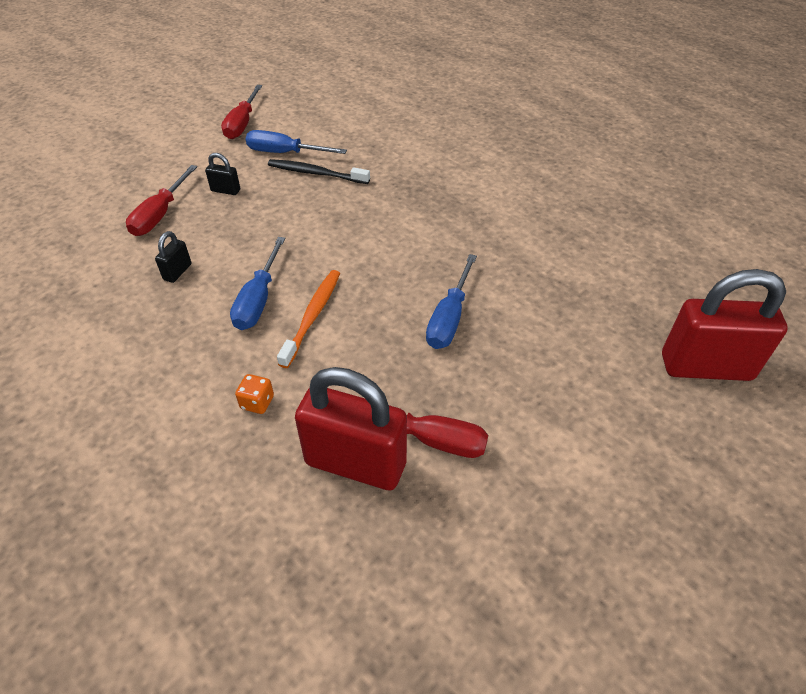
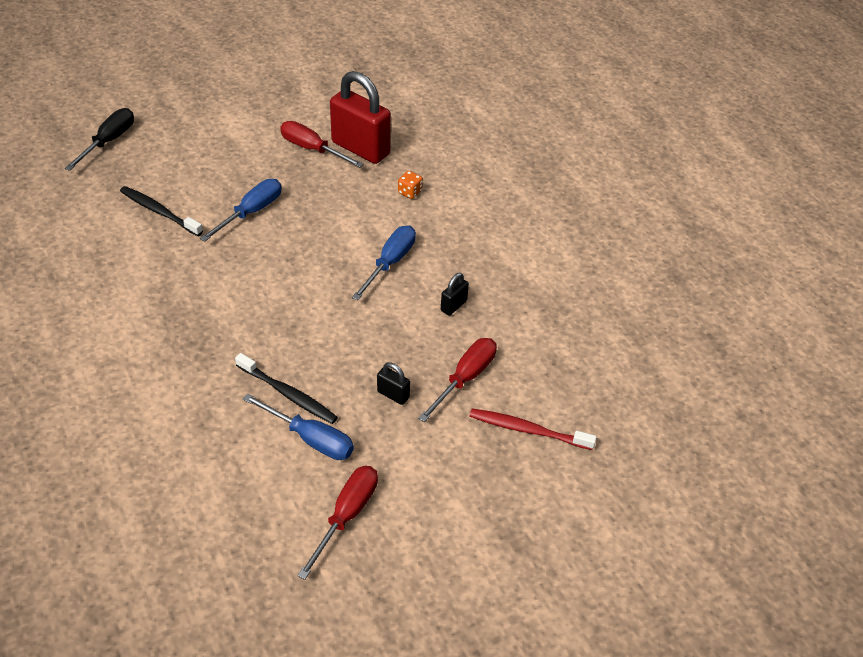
camera: 165 degrees left, 0 degrees up
(102, 192) = (528, 430): none -> red toothbrush
(312, 316) = (352, 239): orange toothbrush -> none
(552, 291) = (159, 211): none -> black toothbrush
(705, 367) = (109, 141): red padlock -> black screwdriver

